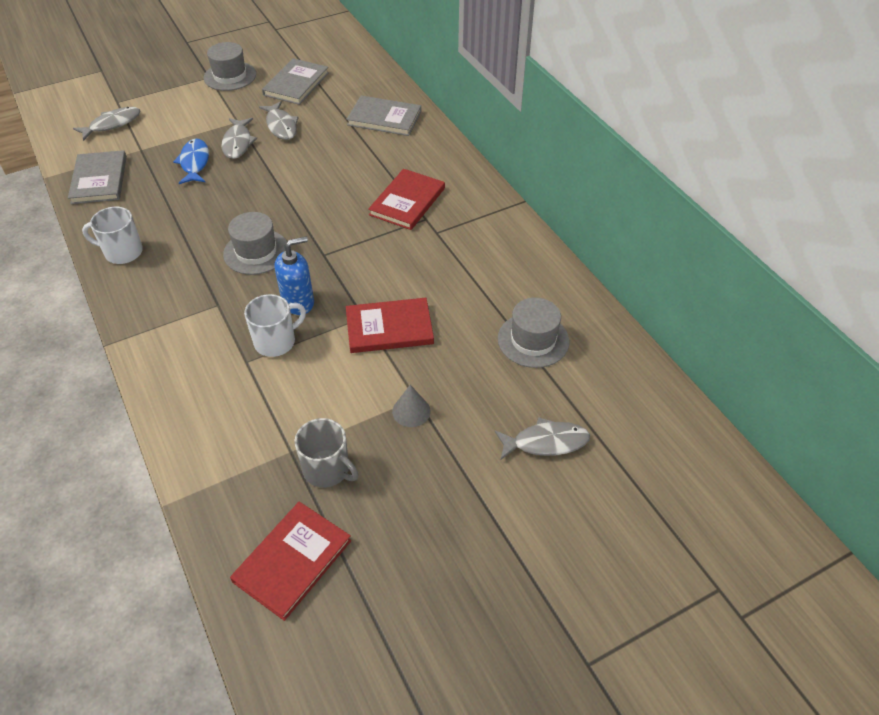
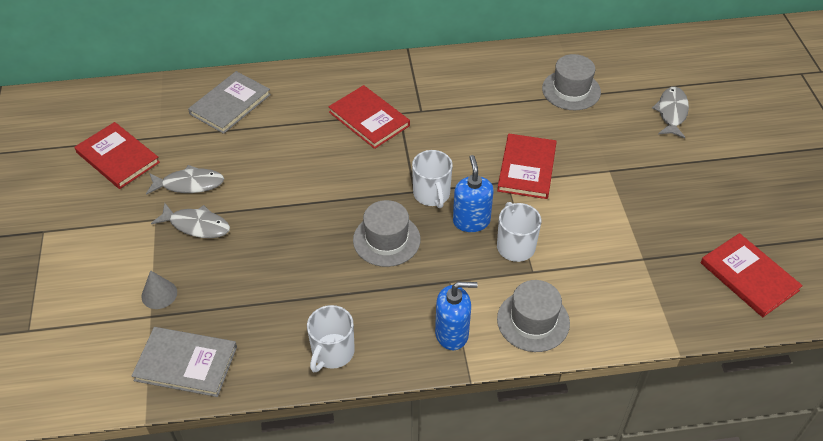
camera: 70 degrees left, 0 degrees up
(112, 124) = (76, 340): grey fish -> none
(156, 320) = (452, 334): none -> blue soap dispenser
(194, 163) = (209, 268): blue fish -> none
(230, 76) = (56, 211): grey hat -> grey hat (533, 321)
(296, 84) = (118, 157): grey book -> red book
(324, 267) = (432, 194): none -> white mug
(327, 470) = (667, 239): grey mug -> none
(411, 411) = (622, 176): grey cone -> grey cone (159, 294)

